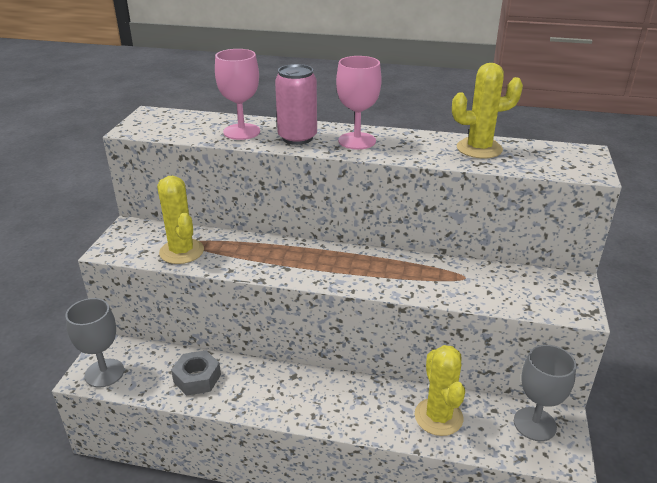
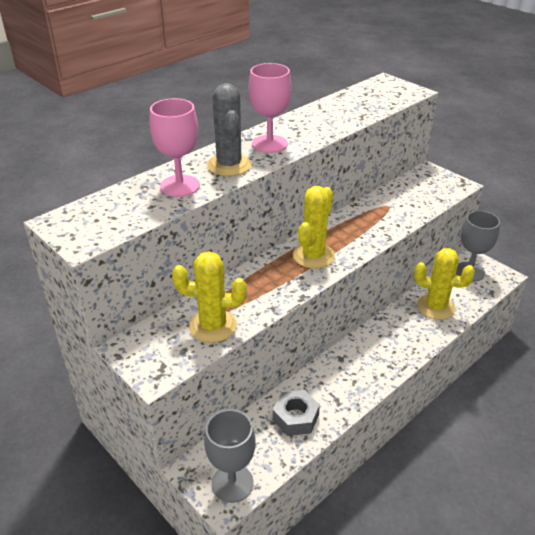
camera: 55 degrees left, 5 degrees up
(297, 138) = (229, 165): pink can -> grey cactus
(479, 149) = (340, 108): yellow cactus -> yellow cactus (313, 256)

